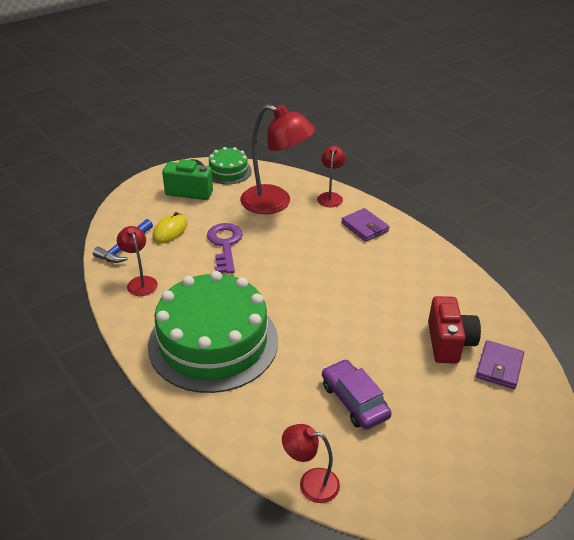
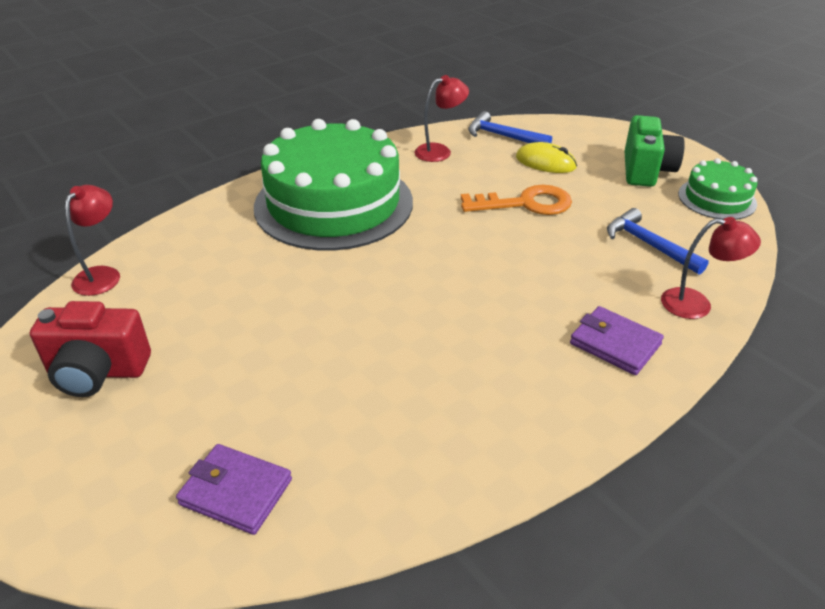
camera: 90 degrees right, 0 degrees up
(225, 244) = (526, 203): purple key -> orange key
(275, 203) = (648, 244): red lamp -> blue hammer
(354, 401) = (210, 313): purple car -> none
(364, 227) = (615, 344): purple wallet -> purple wallet turned 75 degrees clockwise
(449, 343) = (305, 428): red camera -> red camera (98, 372)

